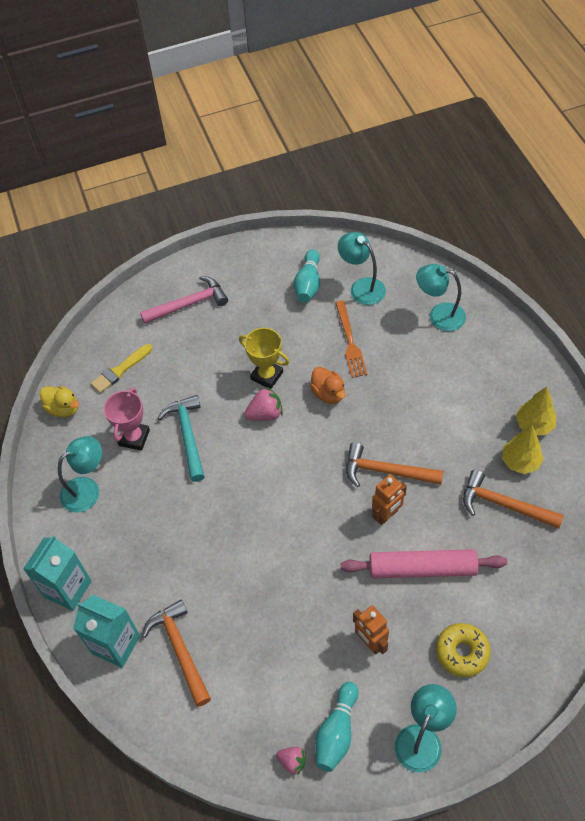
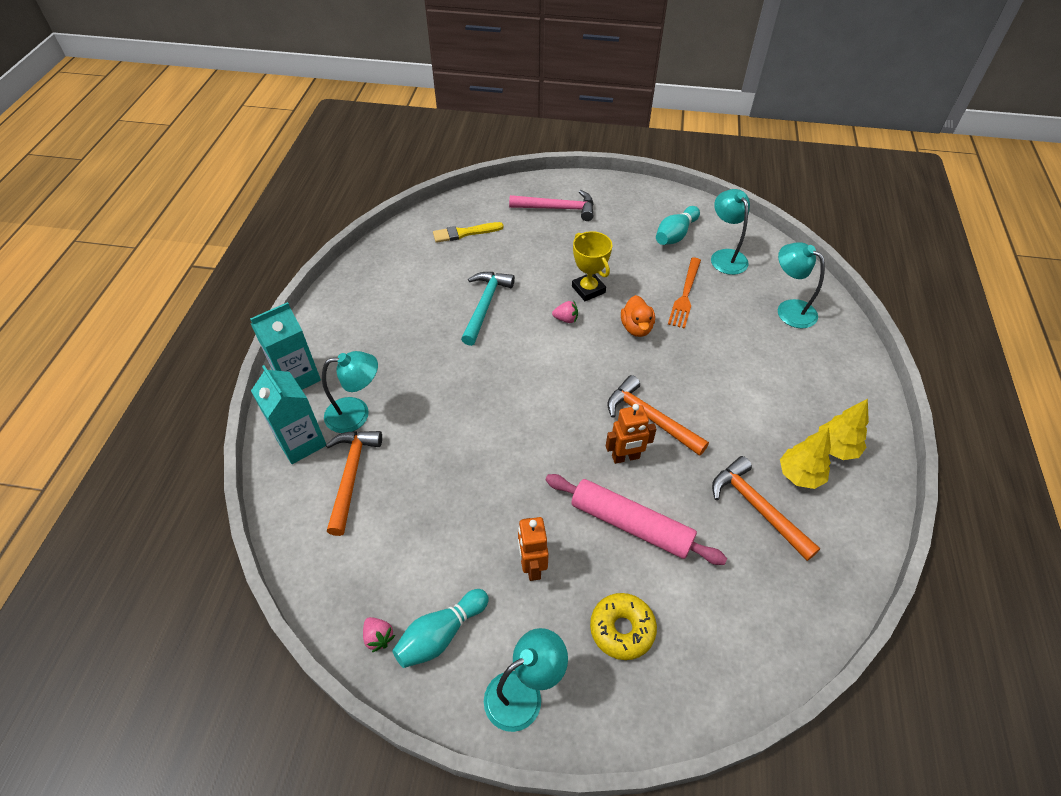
camera: 25 degrees right, 5 degrees down
(63, 409) = (398, 241): yellow duck -> none
(87, 489) = (371, 308): turquoise lamp -> turquoise lamp (356, 414)
(134, 438) = (439, 287): pink trophy -> none
(265, 414) = (566, 319): pink strawberry -> pink strawberry, size x0.65

